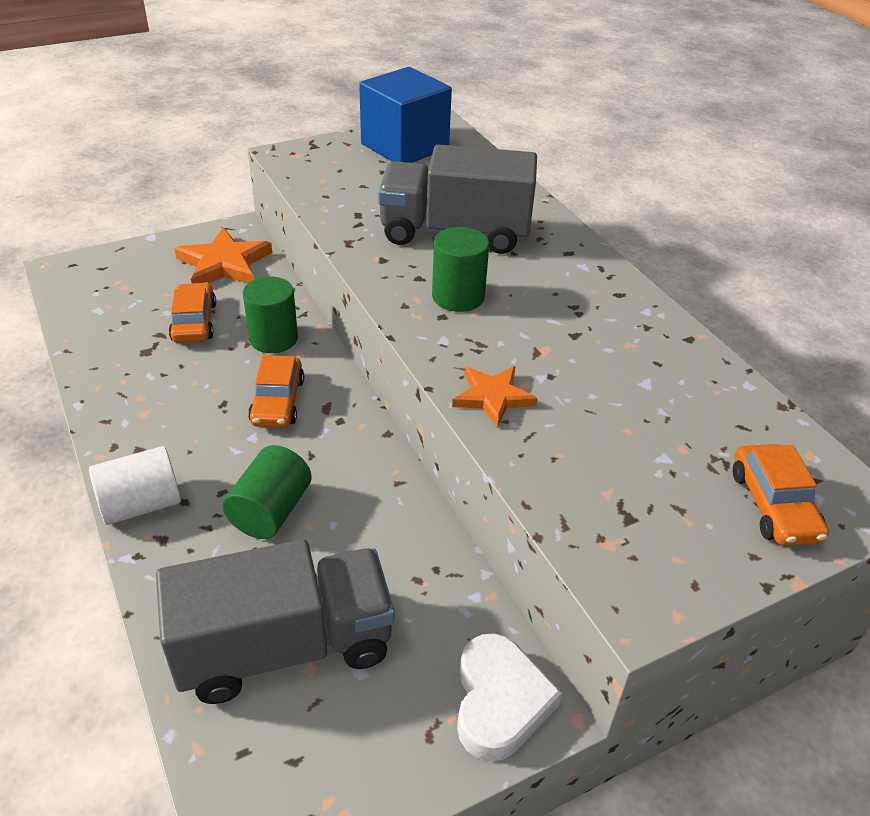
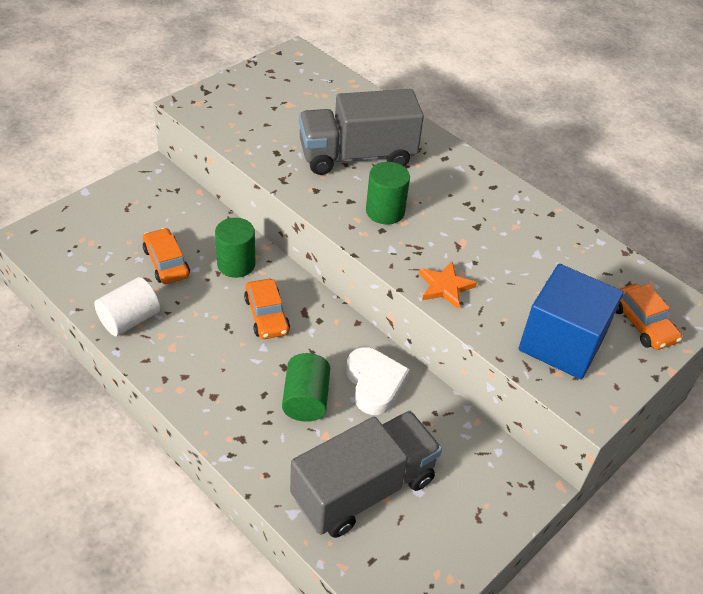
camera: 20 degrees left, 5 degrees up
(141, 504) = (212, 417): white cylinder -> white cylinder (130, 319)
(224, 264) = (161, 205): orange star -> none
(404, 146) = (279, 80): blue cube -> blue cube (561, 343)
(499, 702) = (510, 487): white heart -> white heart (374, 384)

